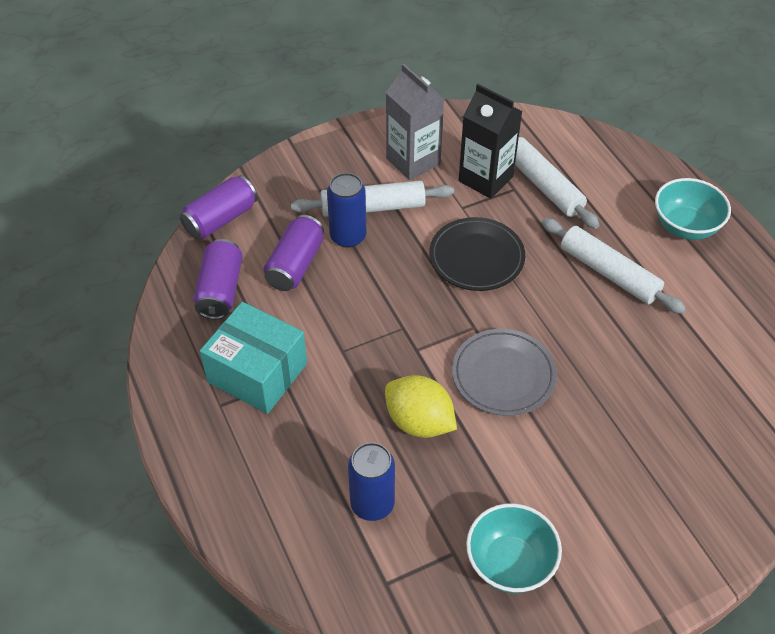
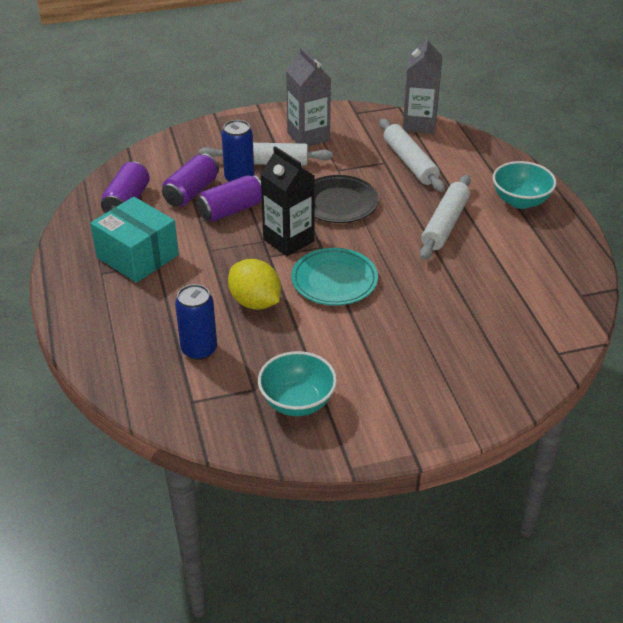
camera: 10 degrees right, 10 degrees down
(220, 219) = (143, 158): purple can -> purple can (231, 210)
(485, 179) = (363, 153): black carton -> black carton (288, 240)
(503, 375) = (334, 280): grey plate -> turquoise plate
(539, 125) = (419, 124): none -> grey carton
(609, 273) = (445, 224): white rolling pin -> white rolling pin turned 60 degrees clockwise

